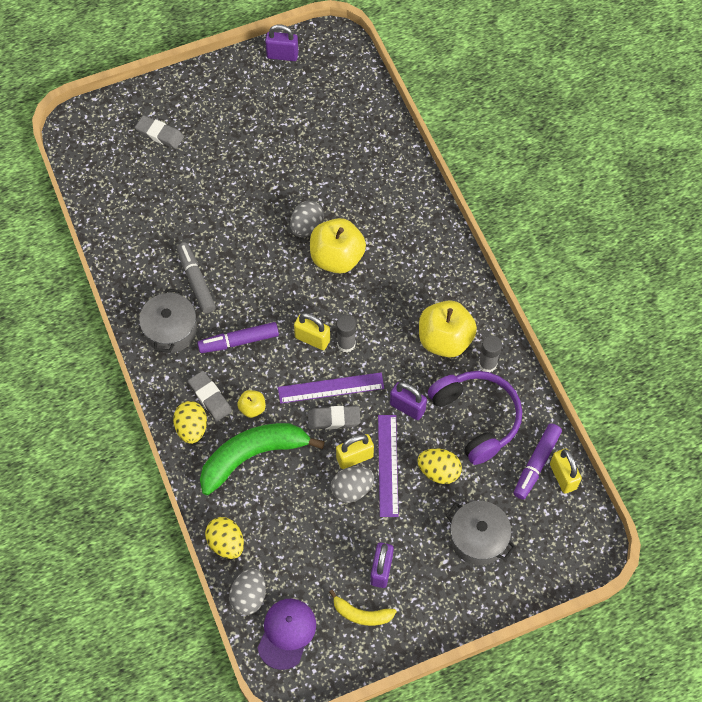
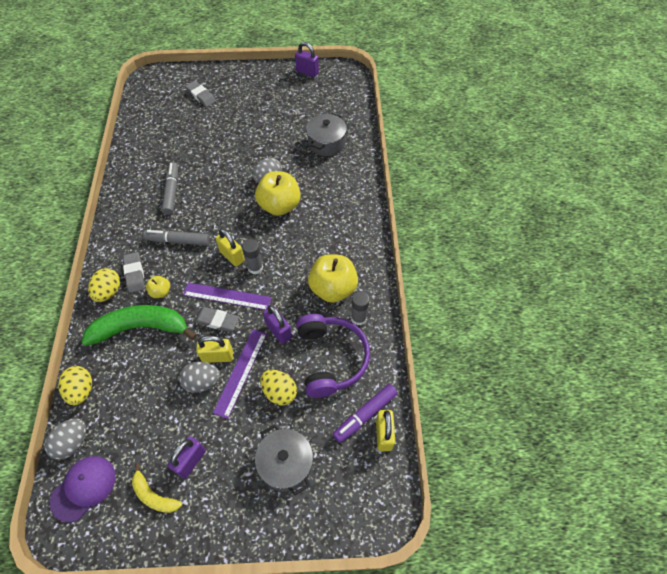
camera: 20 degrees right, 5 degrees down
(171, 330) = (135, 218): grey pot -> grey pot (326, 143)
(239, 341) = (178, 241): purple marker -> grey marker

